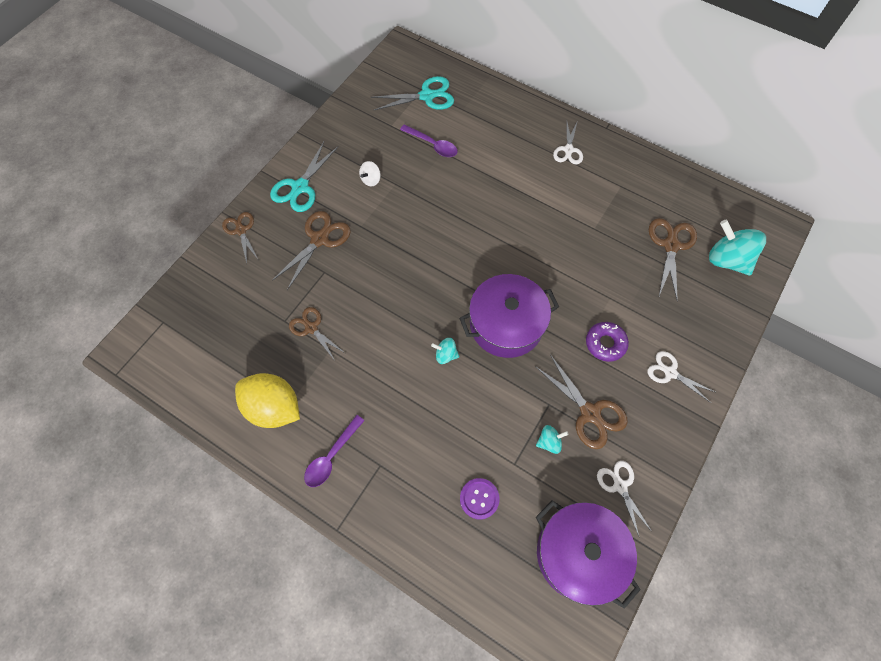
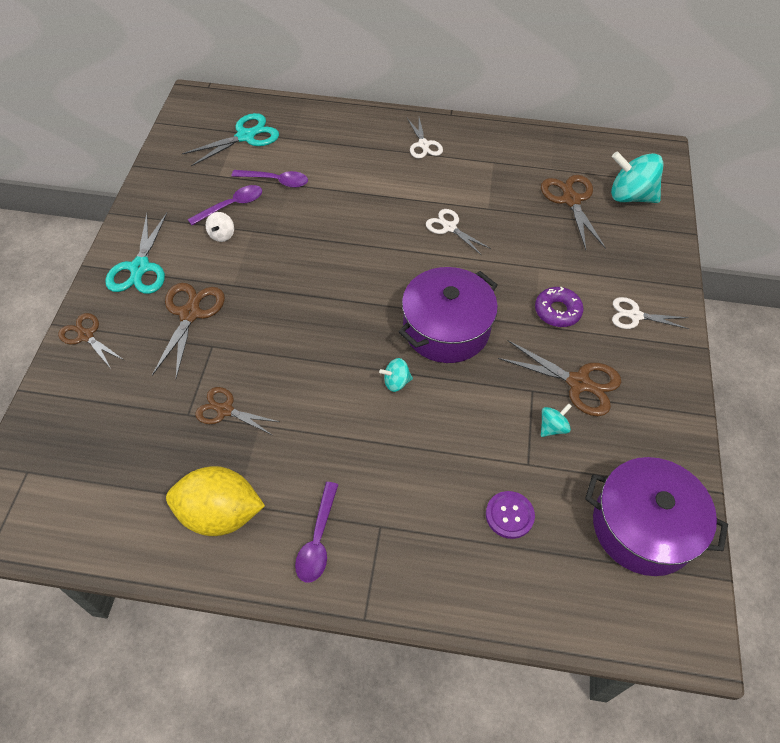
camera: 25 degrees left, 10 degrees down
(389, 156) = (232, 205): none -> purple spoon
(620, 486) = (646, 442): white scissors -> white scissors (449, 227)

